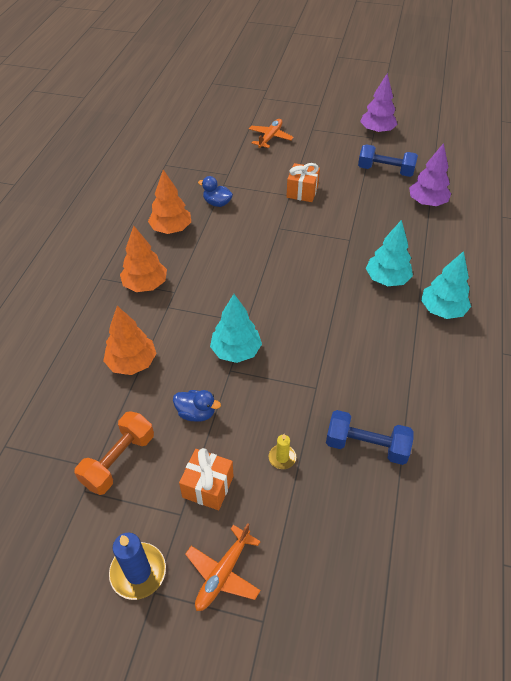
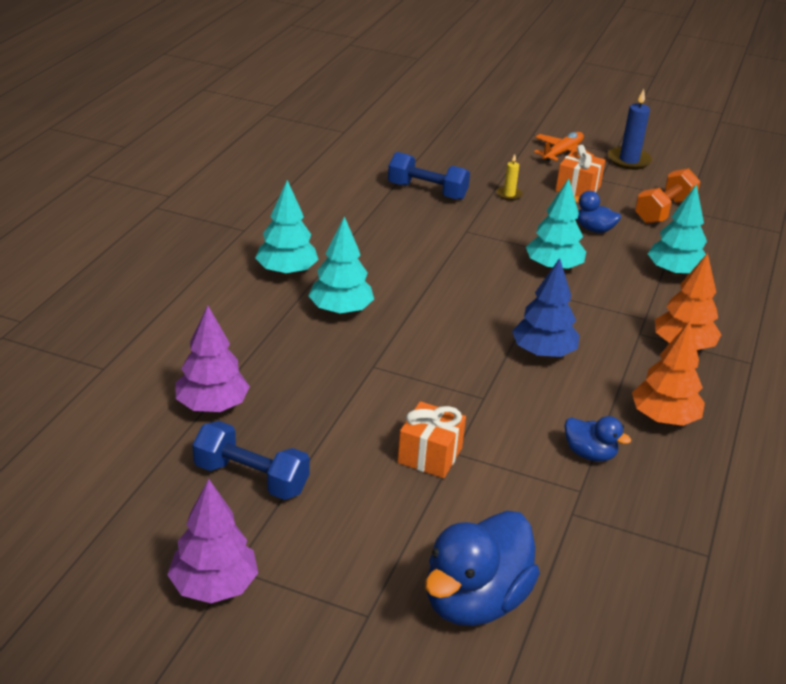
camera: 175 degrees left, 15 degrees down
(132, 363) = (674, 272): orange tree -> turquoise tree
(243, 265) = (543, 353): none -> blue tree
(270, 138) = (475, 600): orange plane -> blue duck

